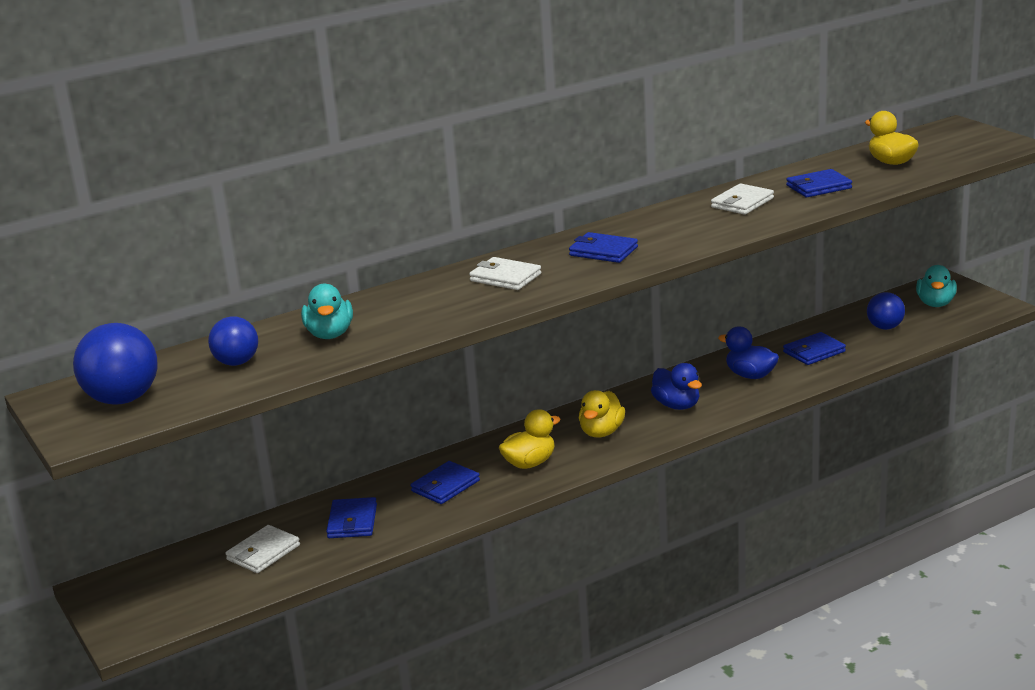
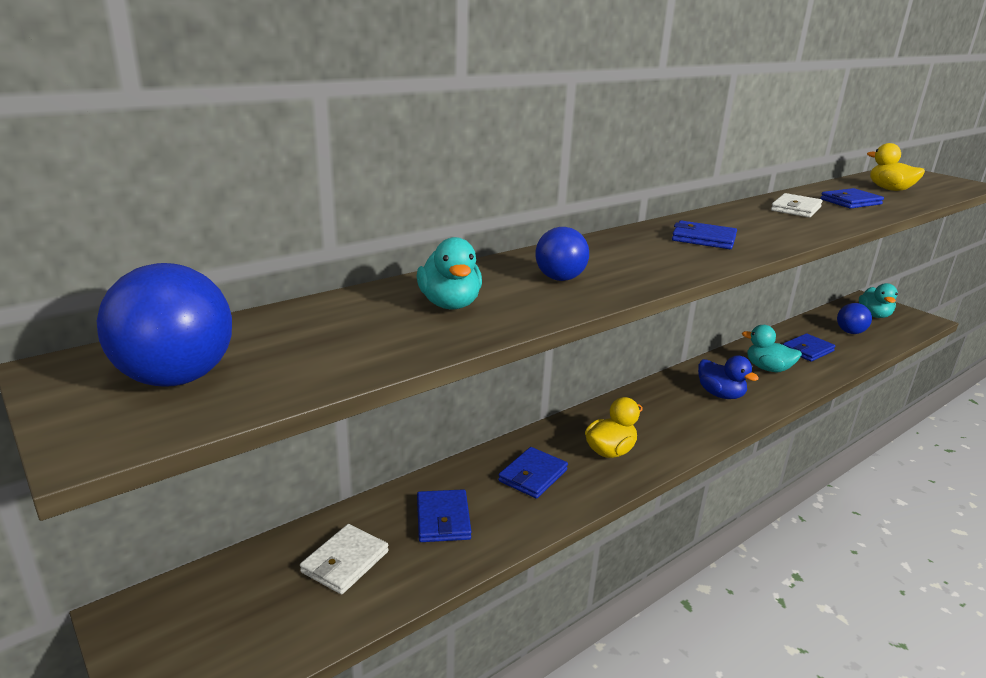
camera: 10 degrees left, 0 degrees up
(237, 363) = (338, 333): blue ball -> blue ball (560, 279)
(505, 277) = (620, 256): white wallet -> none
(601, 432) = (665, 419): yellow duck -> none
(750, 375) = (768, 368): blue duck -> turquoise duck

